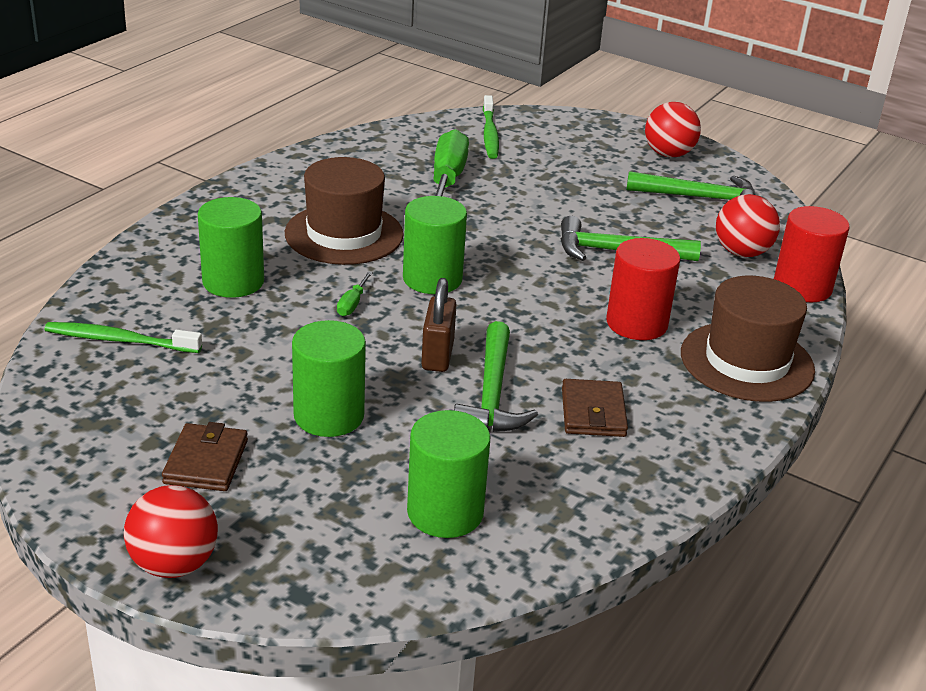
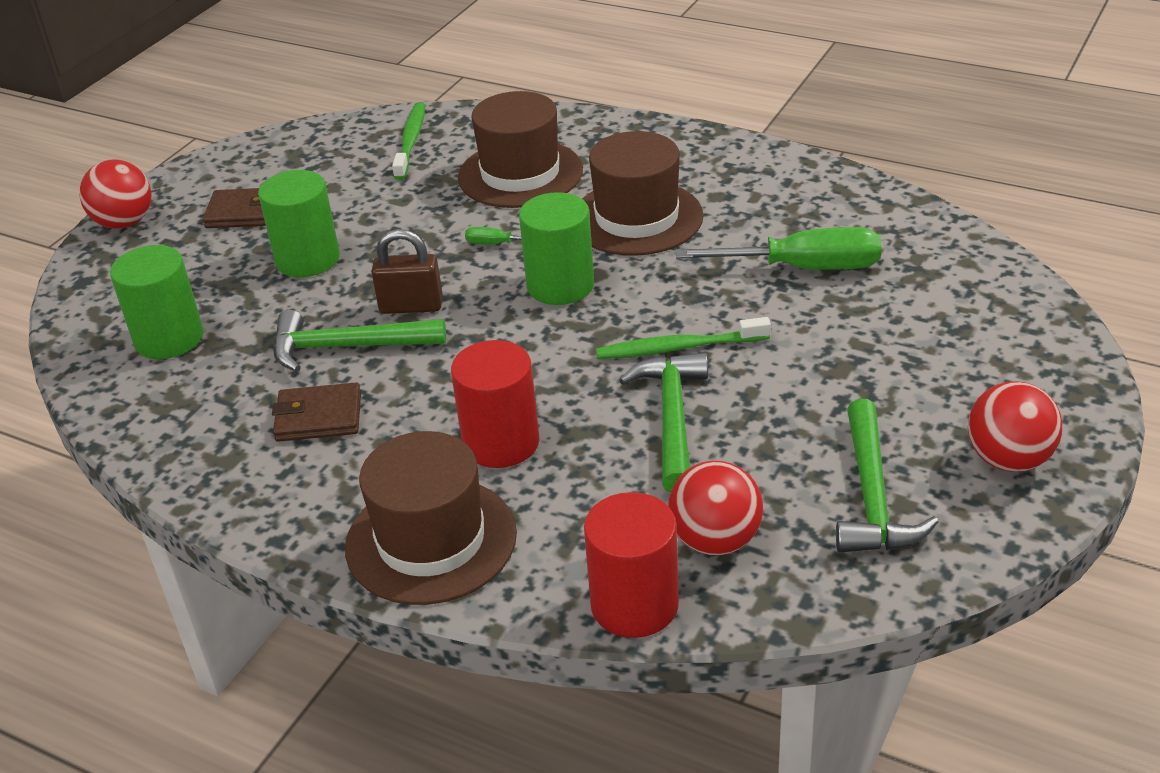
camera: 90 degrees right, 5 degrees up
(233, 282) = (520, 174): green cylinder -> brown hat
(490, 134) = (962, 286): green toothbrush -> green toothbrush (679, 348)

